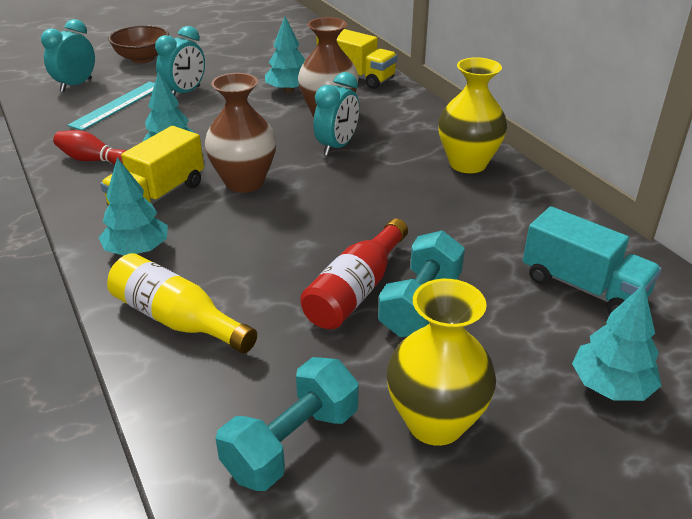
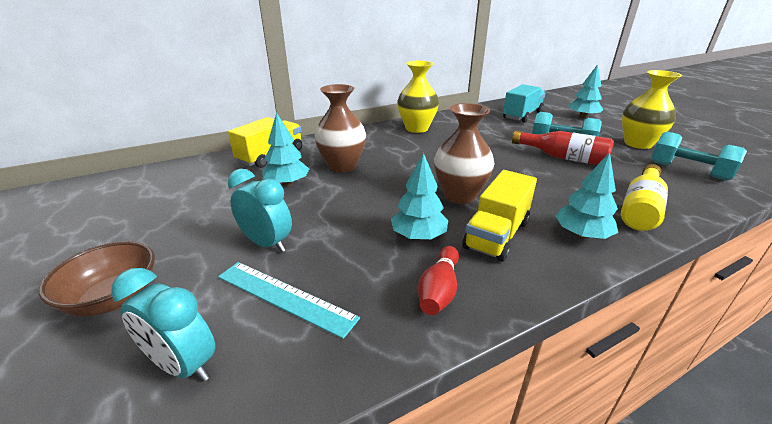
camera: 90 degrees left, 5 degrees down
(158, 196) = (496, 235): yellow truck -> yellow truck turned 90 degrees clockwise
(337, 147) = (397, 163): turquoise clock -> none

